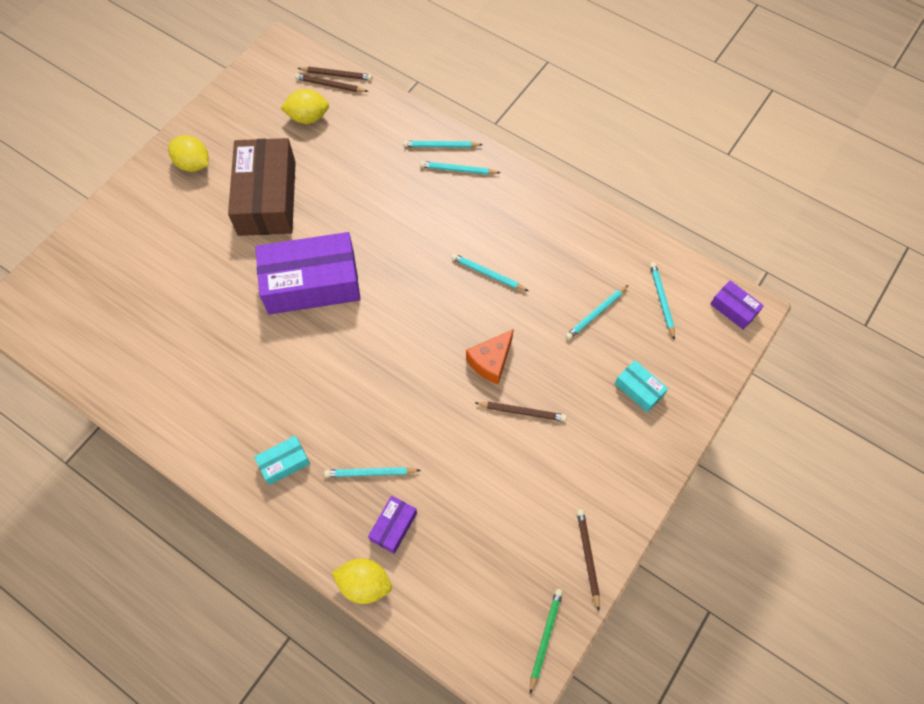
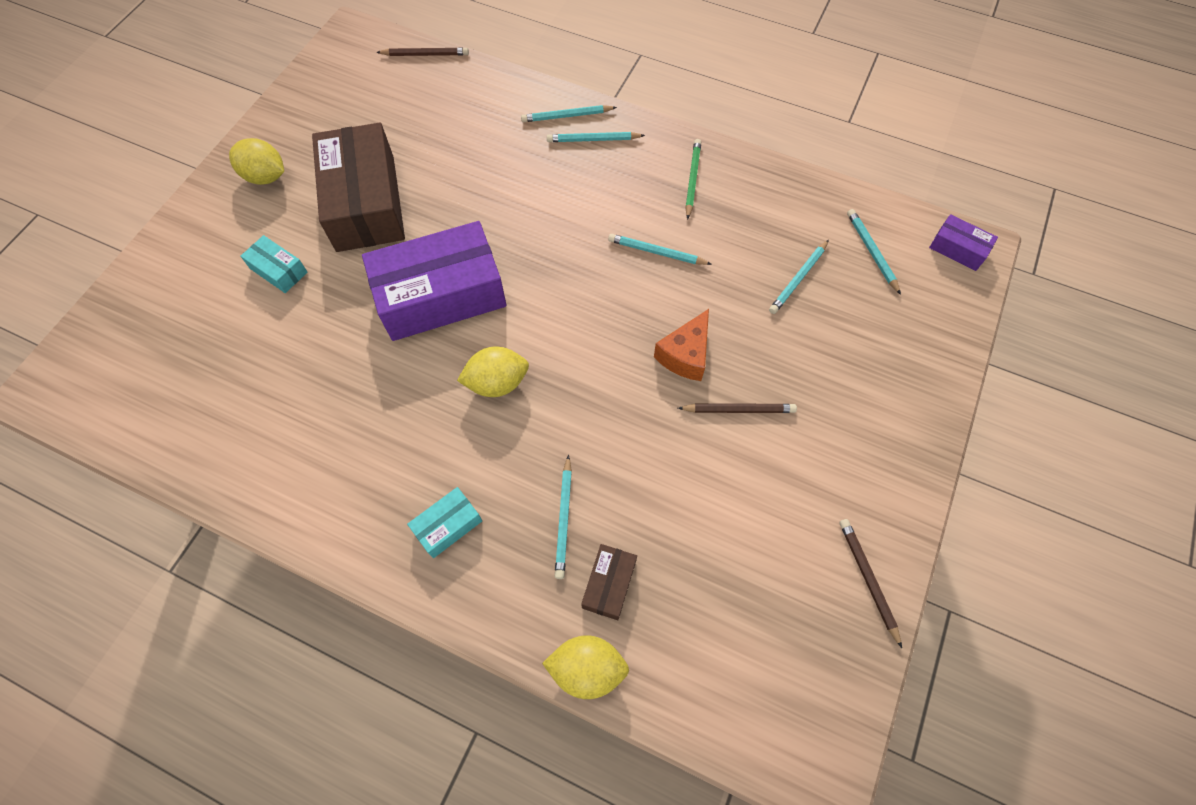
camera: 10 degrees left, 0 degrees up
(308, 117) = (399, 105): yellow lemon -> yellow lemon (497, 382)
(330, 85) = (419, 66): brown pencil -> none
(370, 473) = (563, 519): turquoise pencil -> turquoise pencil turned 75 degrees counterclockwise
(393, 526) = (609, 584): purple box -> brown box
(545, 638) = (842, 697): green pencil -> green pencil (692, 179)
(639, 389) = (873, 360): turquoise box -> turquoise box (278, 270)

